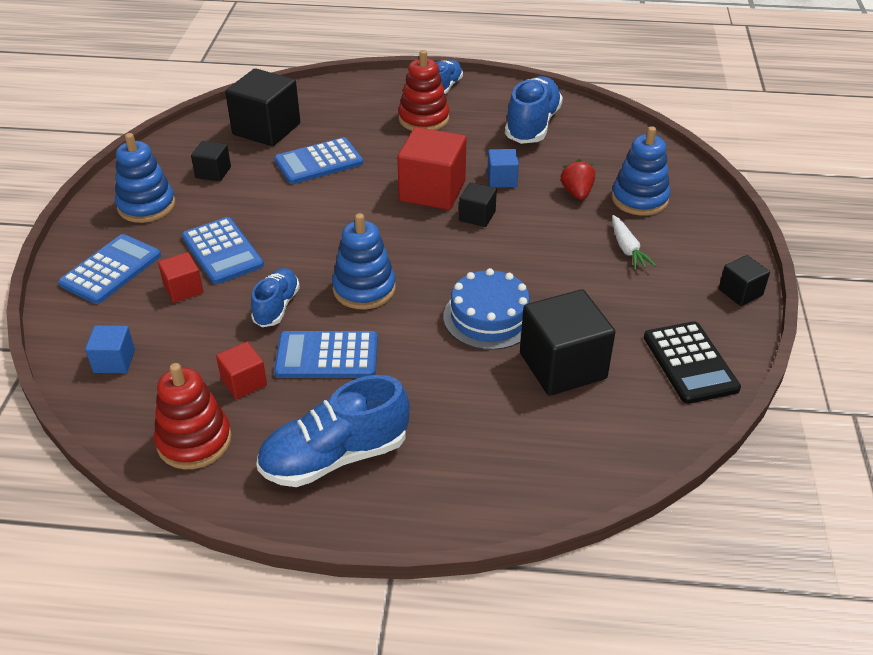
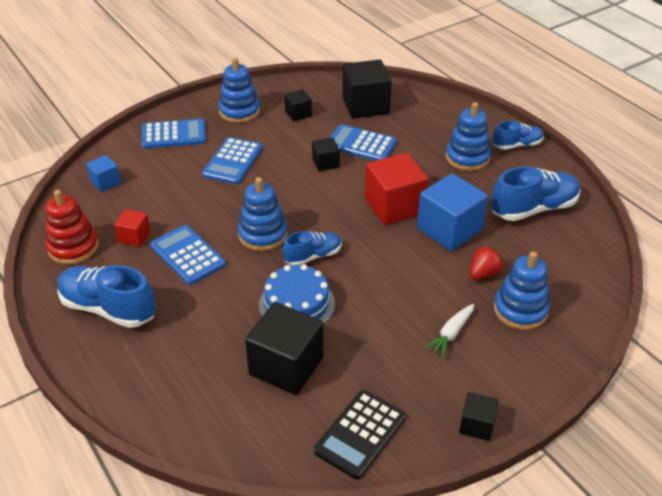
camera: 50 degrees right, 0 degrees up
(183, 289) = (185, 168): red cube -> none
(276, 306) = (208, 210): blue shoe -> blue shoe (313, 256)
(423, 119) = (467, 157): red stacking toy -> blue stacking toy
(477, 216) = (394, 241): black cube -> black cube (325, 163)
(502, 180) = (449, 229): blue cube -> blue cube, size x1.93

